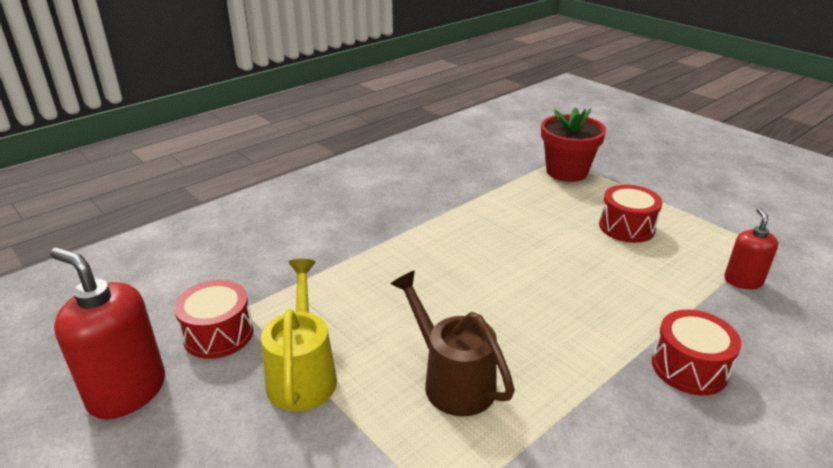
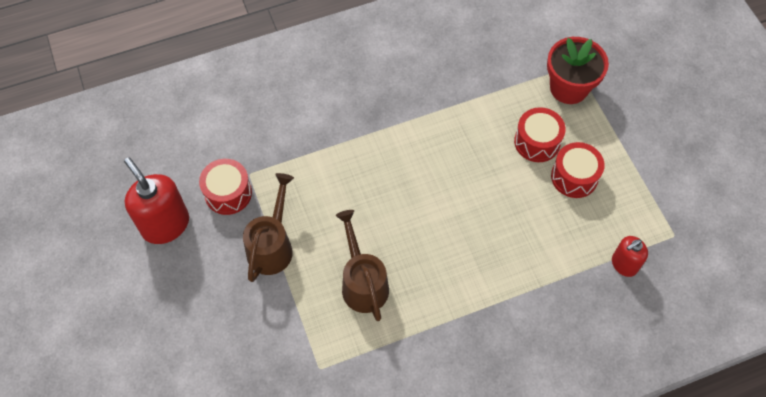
camera: 20 degrees right, 30 degrees up
(302, 374) = (272, 245): yellow watering can -> brown watering can
(689, 367) = (523, 325): red drum -> red drum (537, 142)
(743, 281) = (624, 264): red soap dispenser -> red soap dispenser turned 150 degrees counterclockwise

